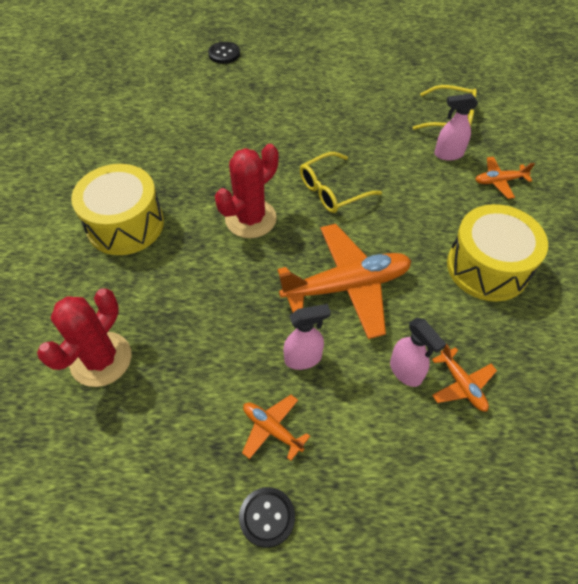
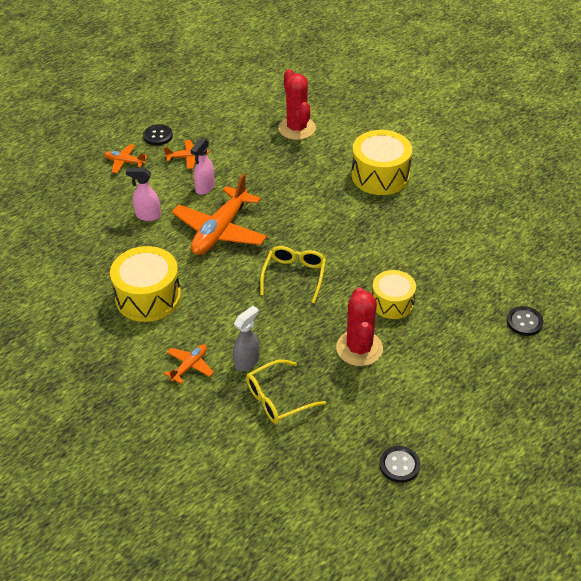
camera: 135 degrees right, 10 degrees down
(250, 219) = (319, 225): red cactus -> red cactus (359, 348)
(287, 119) = (392, 303): none -> yellow drum
(412, 44) = (399, 465): none -> black button
(448, 154) = (247, 362): pink spray bottle -> grey spray bottle
(461, 384) = (114, 229): orange plane -> orange plane (125, 162)

